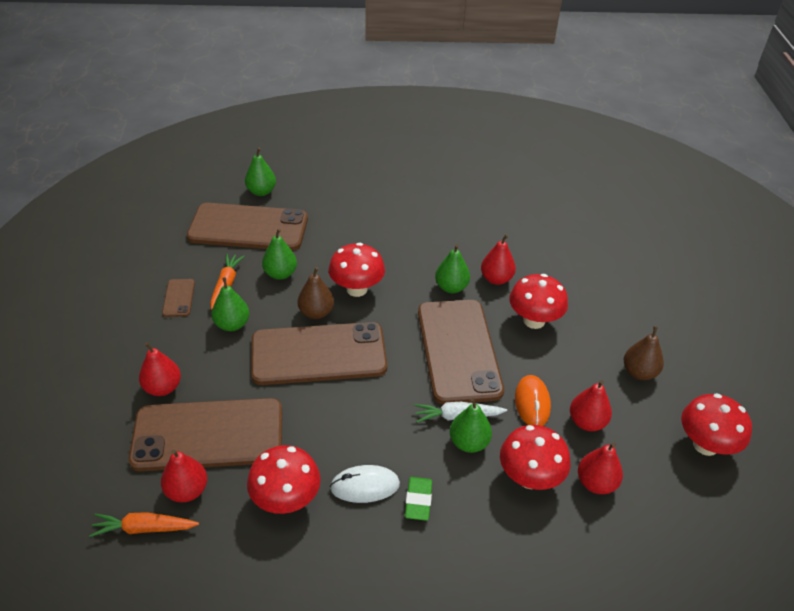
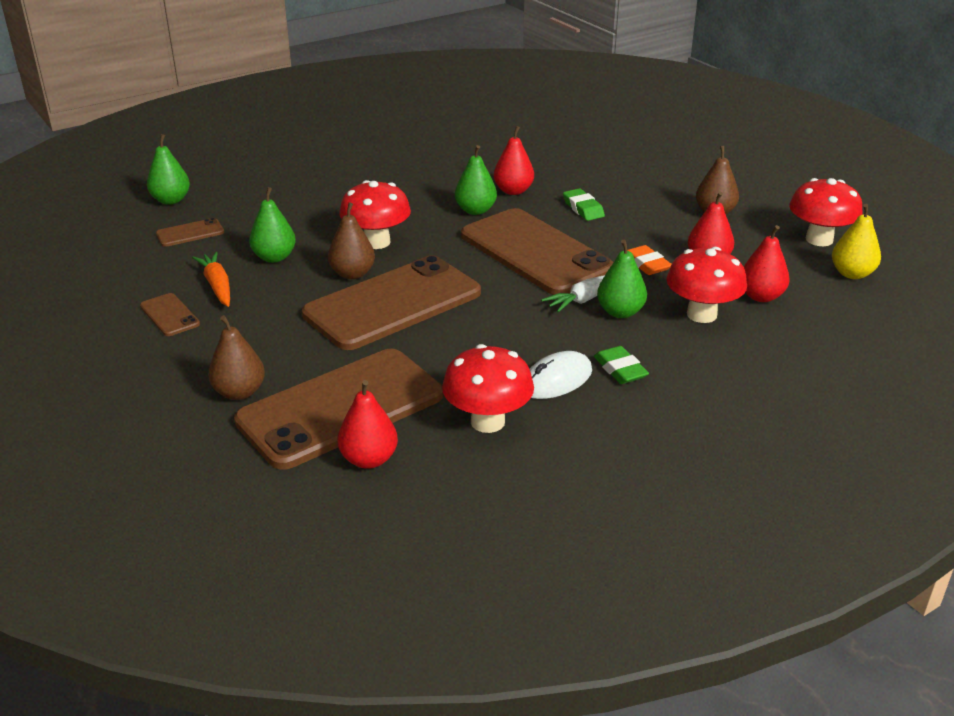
camera: 30 degrees left, 10 degrees down
(144, 528) = (354, 508): orange carrot -> none
(163, 388) = (239, 392): red pear -> brown pear
(232, 324) = (264, 314): green pear -> none
(248, 228) = (190, 233): brown phone -> brown phone, size x0.41
(532, 403) = (646, 264): orange mouse -> orange eraser
(534, 320) = (583, 208): red mushroom -> green eraser
(700, 498) = (852, 274): none -> yellow pear

